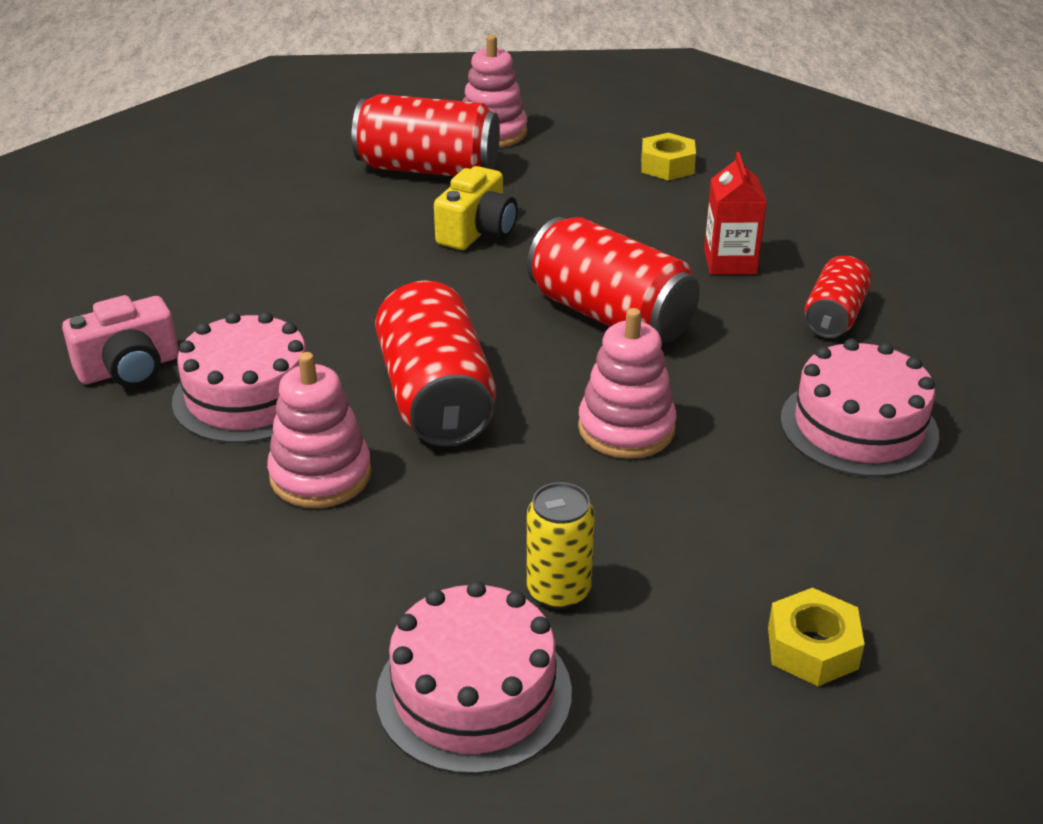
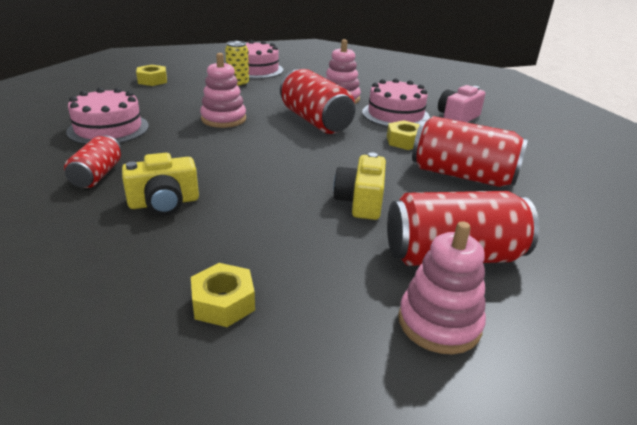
camera: 160 degrees right, 5 degrees down
(311, 321) = (404, 141): none -> yellow nut
(610, 315) = (244, 160): red can -> red can (462, 175)
(730, 262) = (164, 203): red carton -> yellow camera

